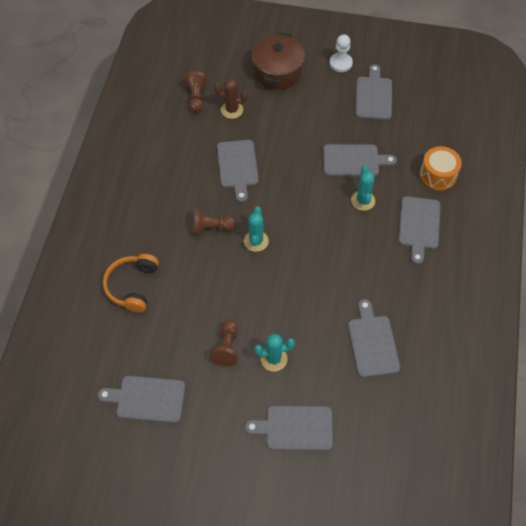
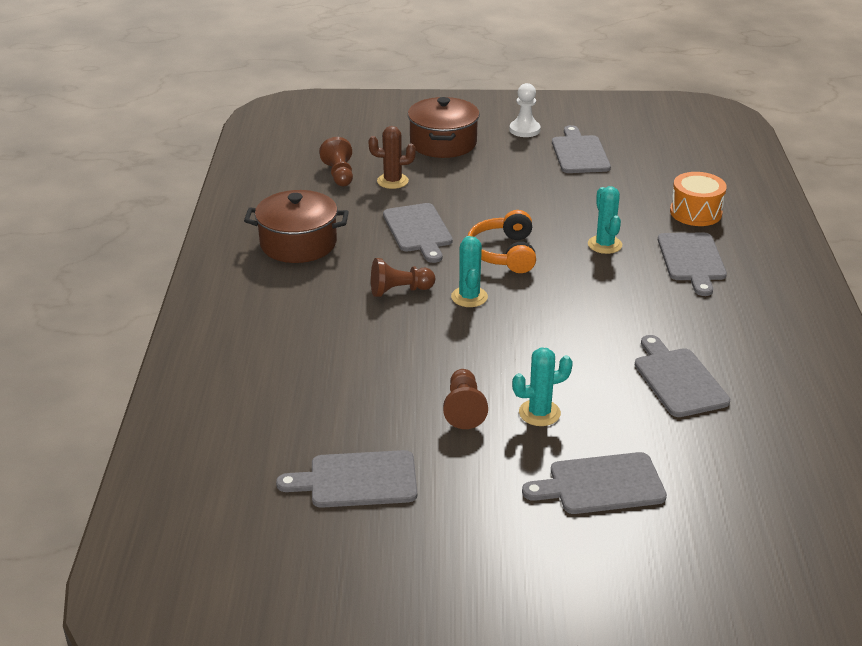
camera: 10 degrees left, 25 degrees down
(132, 286) = (299, 361): orange headphones -> orange headphones (504, 253)
(153, 169) = (298, 243): none -> brown pot
(354, 160) = (577, 210): grey cutting board -> none

